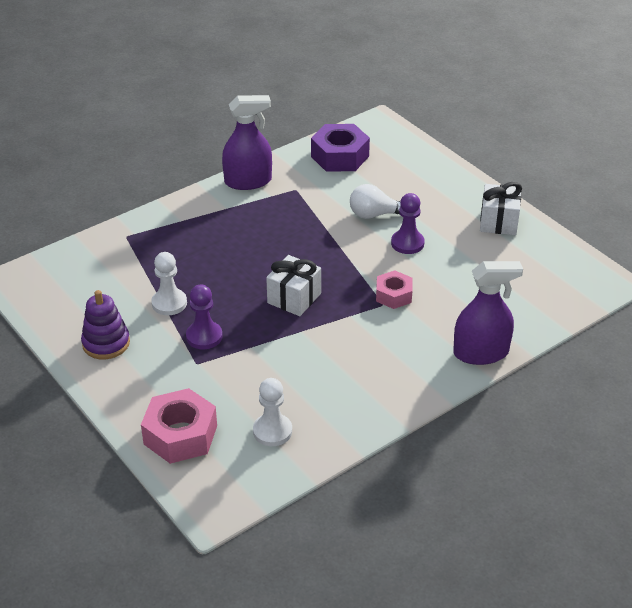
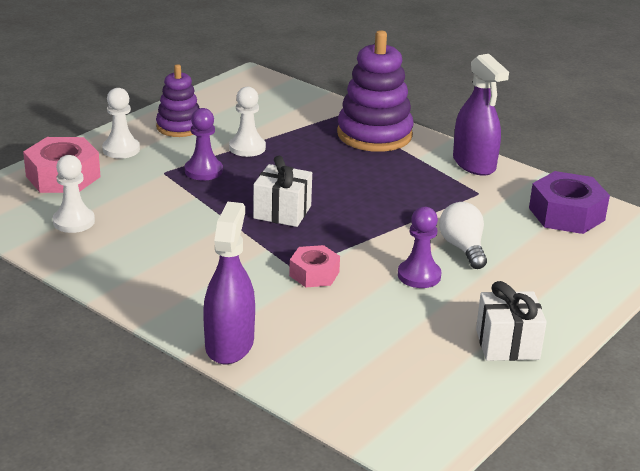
camera: 75 degrees right, 10 degrees down
(138, 389) = (121, 149): none -> white pawn
(175, 223) = (374, 135): none -> purple stacking toy
(481, 353) = (229, 344): purple spray bottle -> purple spray bottle turned 150 degrees counterclockwise

